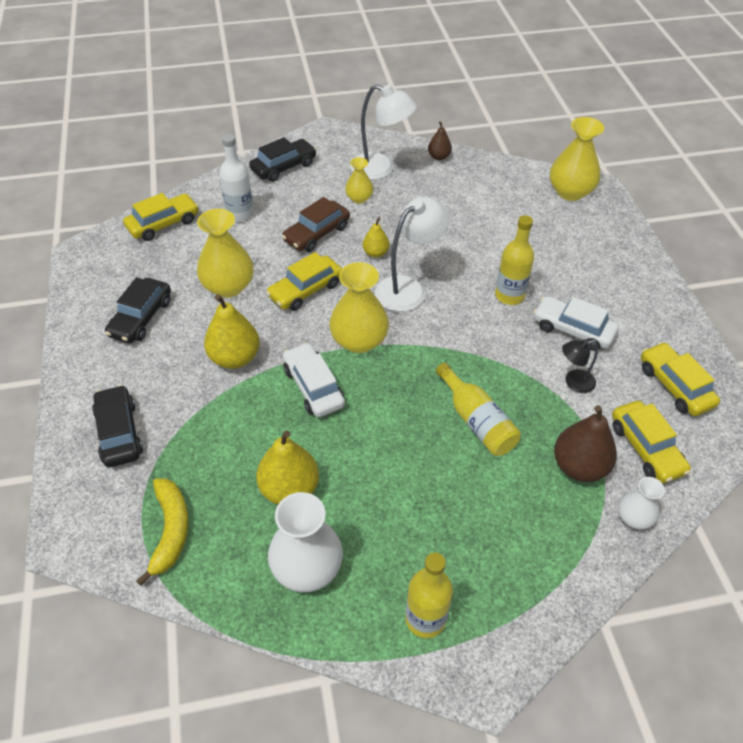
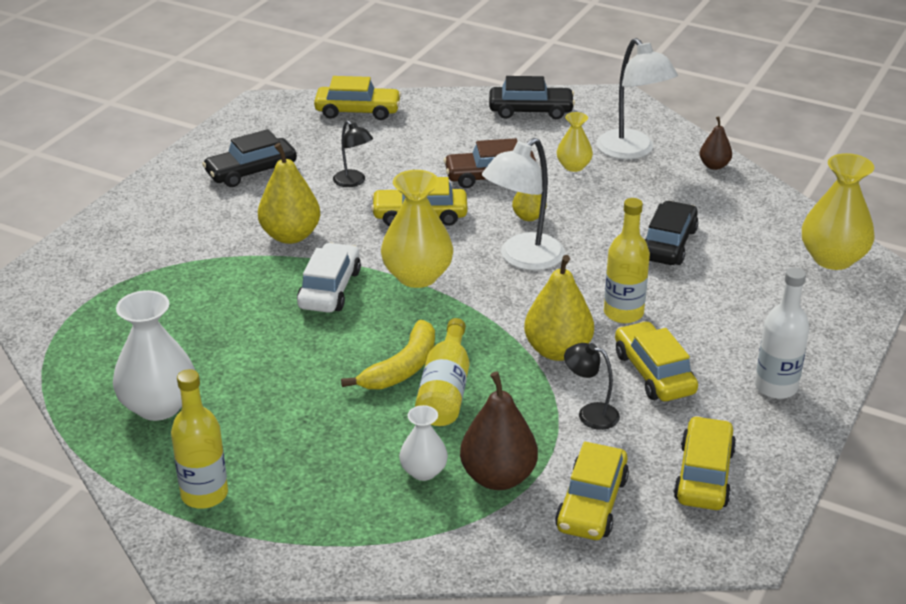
camera: 40 degrees right, 15 degrees down
(119, 433) = (135, 241): black car -> black car (668, 244)
(170, 531) = (91, 324): yellow banana -> yellow banana (402, 368)
(228, 286) = (353, 182): yellow vase -> black lamp
(240, 214) = (437, 131): white bottle -> white bottle (776, 387)
(289, 489) = (214, 348): yellow pear -> yellow pear (557, 351)
(408, 288) = (523, 259): white lamp -> white lamp turned 135 degrees clockwise
(573, 330) = (654, 373): white car -> yellow car
(633, 518) = (496, 545): white vase -> white vase (423, 471)

